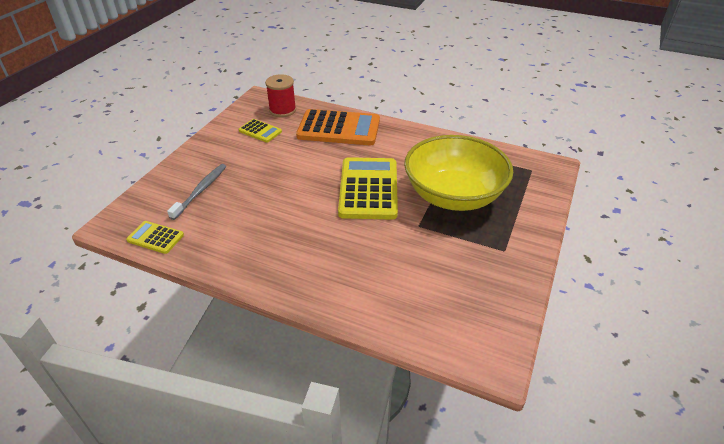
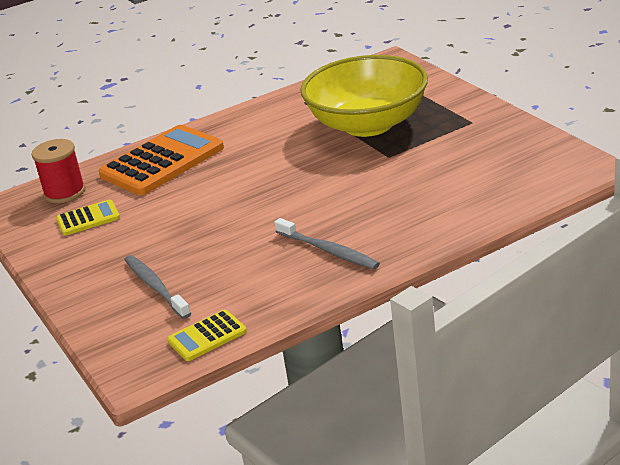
camera: 50 degrees left, 10 degrees down
(277, 250) = (329, 251): none -> grey toothbrush
(368, 189) = (297, 170): yellow calculator -> none

